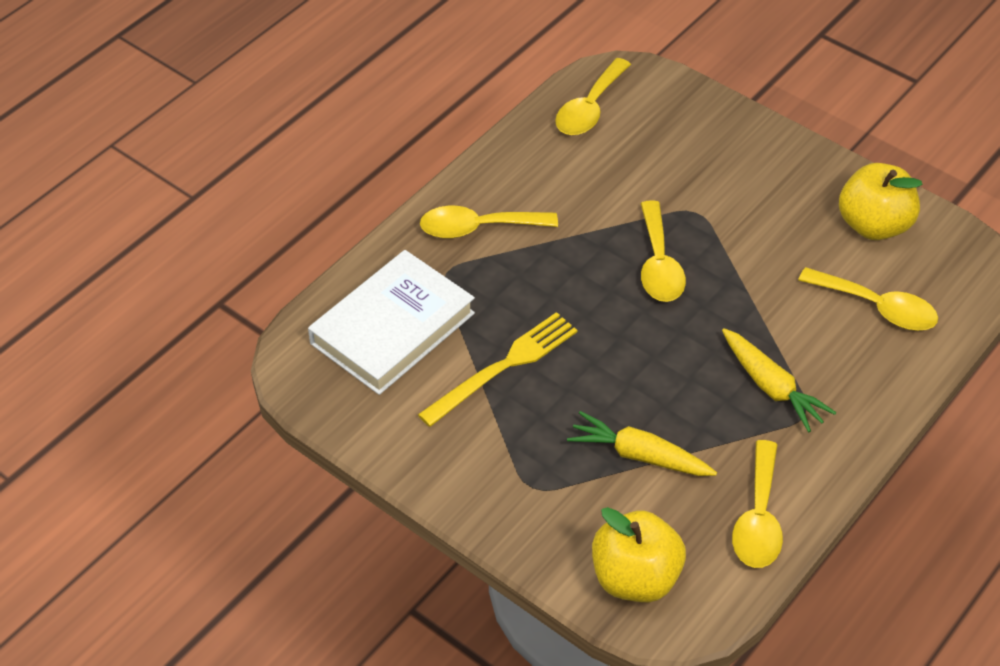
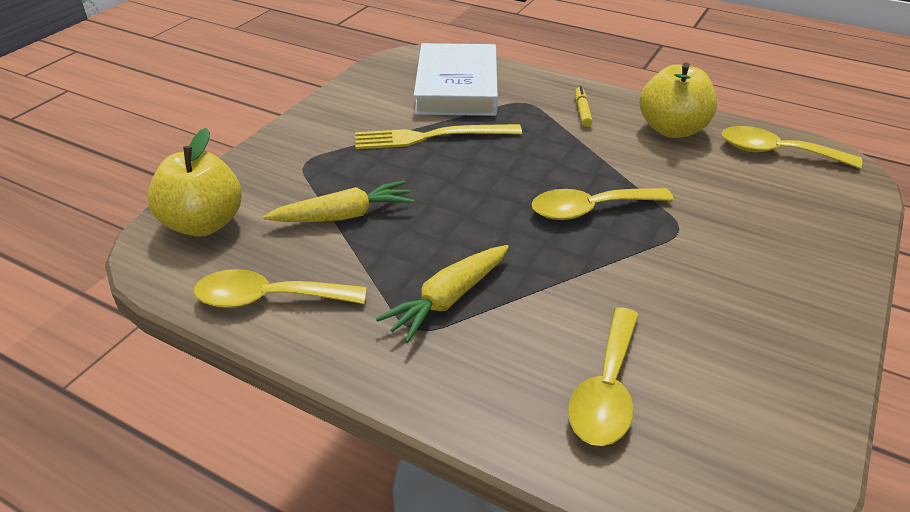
camera: 80 degrees right, 10 degrees down
(393, 328) = (457, 87): white book -> white book turned 60 degrees clockwise
(478, 228) = (582, 111): yellow spoon -> yellow marker
(503, 367) = (431, 137): yellow fork -> yellow fork turned 135 degrees clockwise
(639, 455) = (343, 216): yellow carrot -> yellow carrot turned 60 degrees clockwise
(873, 225) = (753, 381): yellow apple -> yellow apple (672, 129)

